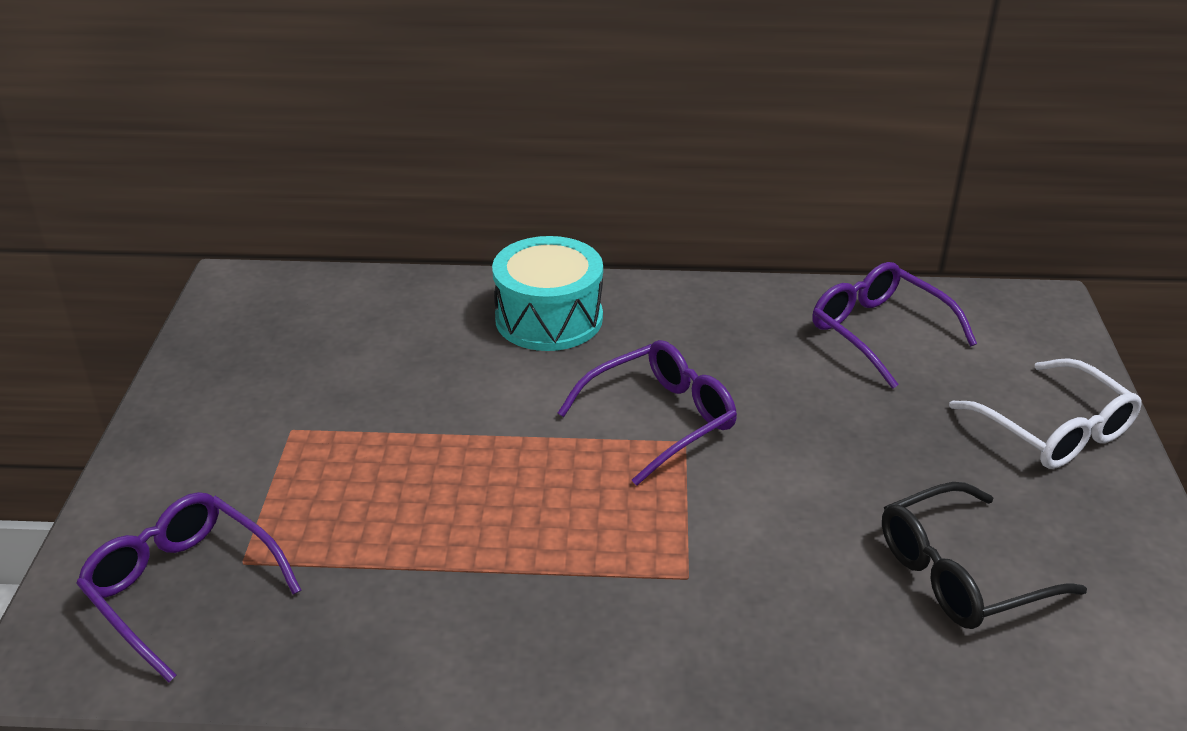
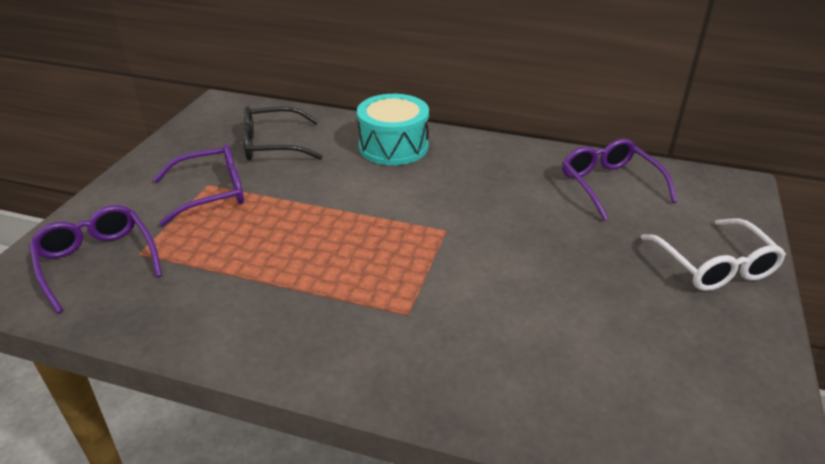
camera: 15 degrees right, 0 degrees up
(661, 419) = (437, 214): purple glasses -> purple glasses (212, 193)
(959, 574) = (603, 348): black glasses -> black glasses (272, 145)

